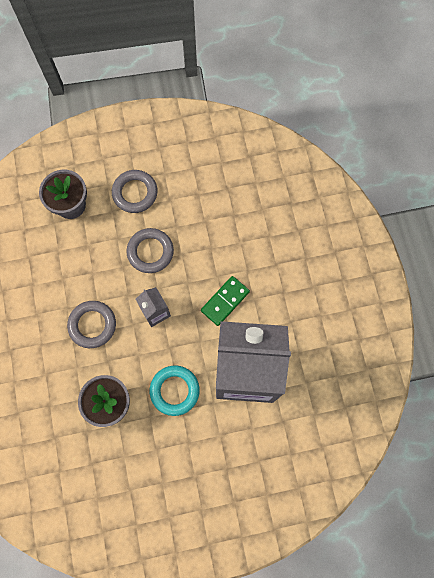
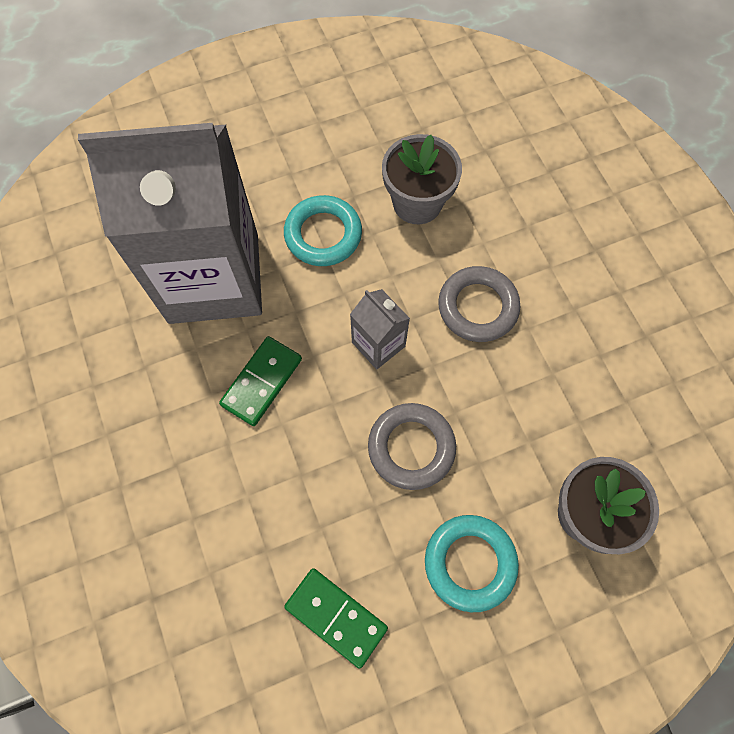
camera: 170 degrees right, 5 degrees down
(135, 193) = (470, 563): grey ring -> turquoise ring
(204, 181) = (336, 616): none -> green domino

